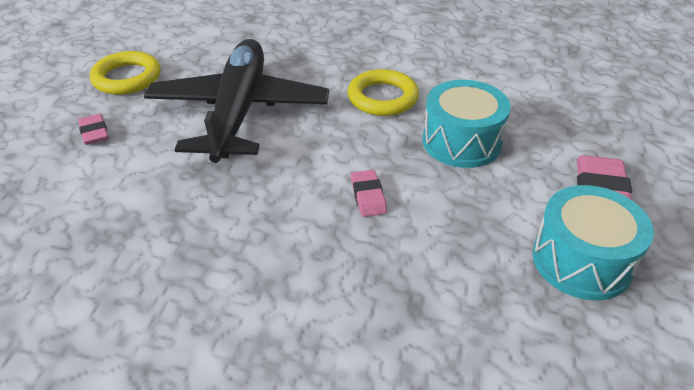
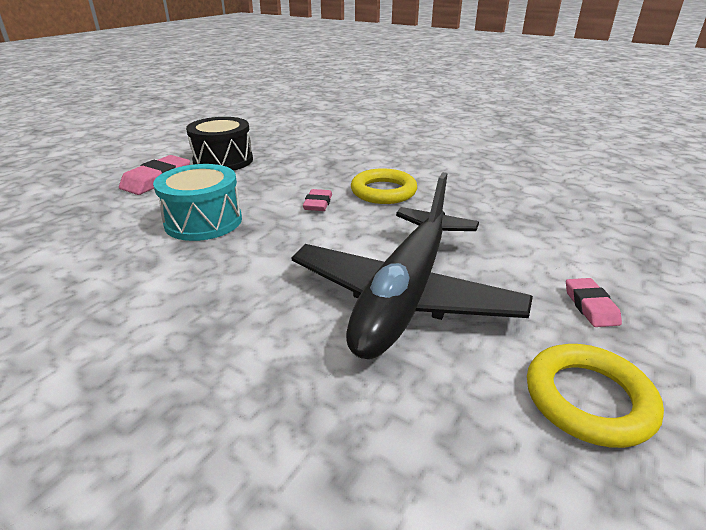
camera: 160 degrees left, 10 degrees down
(382, 98) = (225, 275): yellow ring -> yellow ring (383, 191)
(581, 261) = (223, 161): turquoise drum -> black drum

